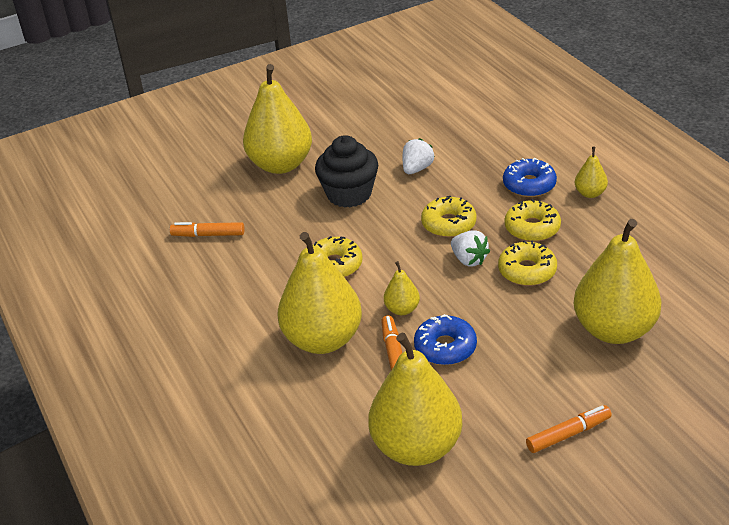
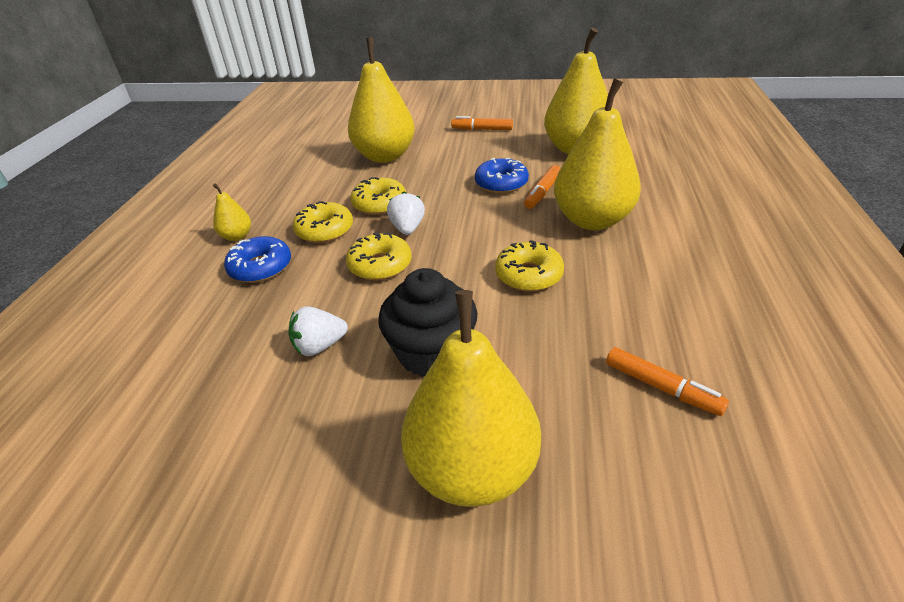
camera: 145 degrees left, 0 degrees up
(402, 309) = (505, 216): yellow pear -> none

